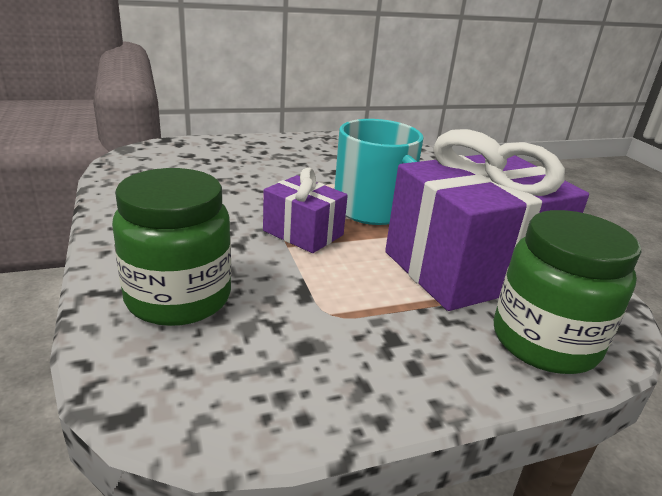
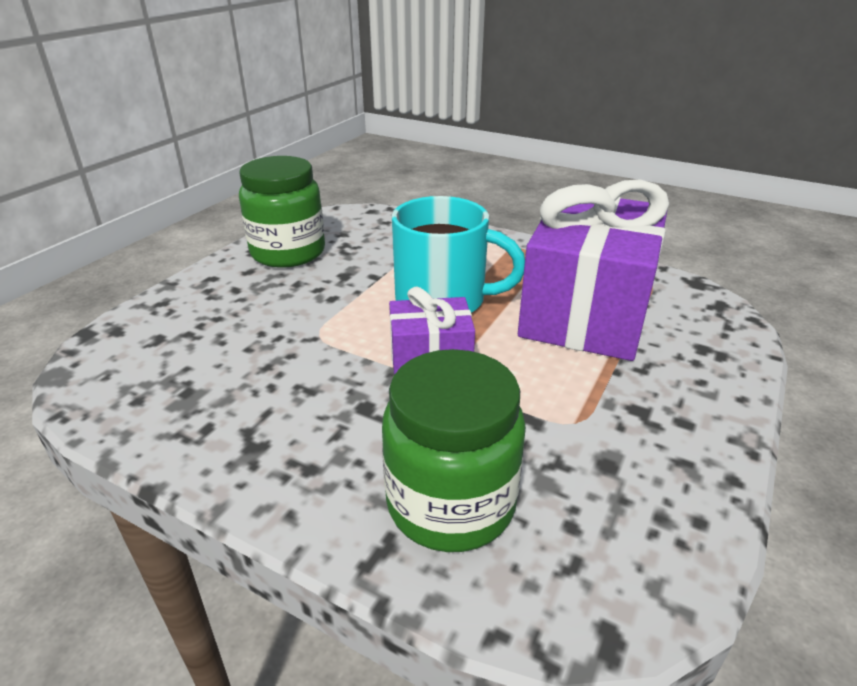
camera: 40 degrees left, 5 degrees up
(544, 341) = (708, 344): green jar -> green jar (288, 252)

